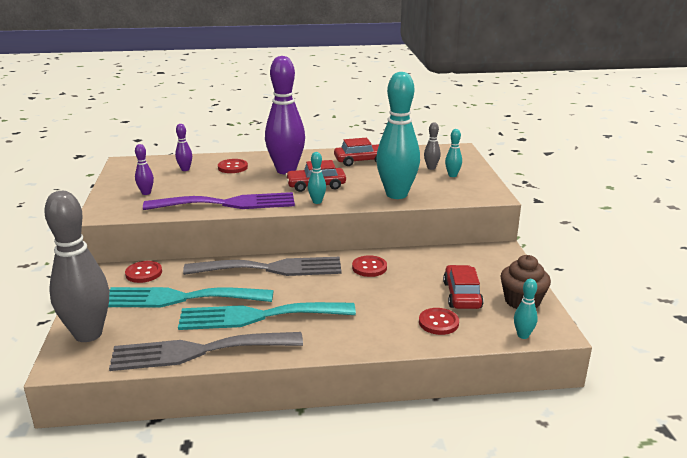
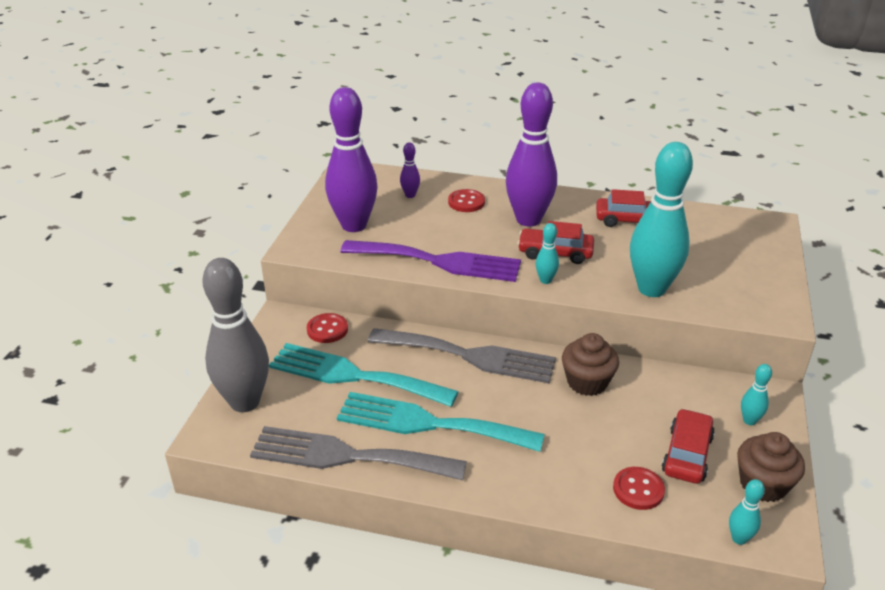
camera: 20 degrees right, 10 degrees up
(146, 193) = (354, 225): purple bowling pin -> purple bowling pin, size x2.38
(369, 267) = (587, 382): red button -> brown cupcake
(431, 168) = (718, 251): grey bowling pin -> none
(452, 175) = (742, 270): turquoise bowling pin -> turquoise bowling pin (749, 421)

